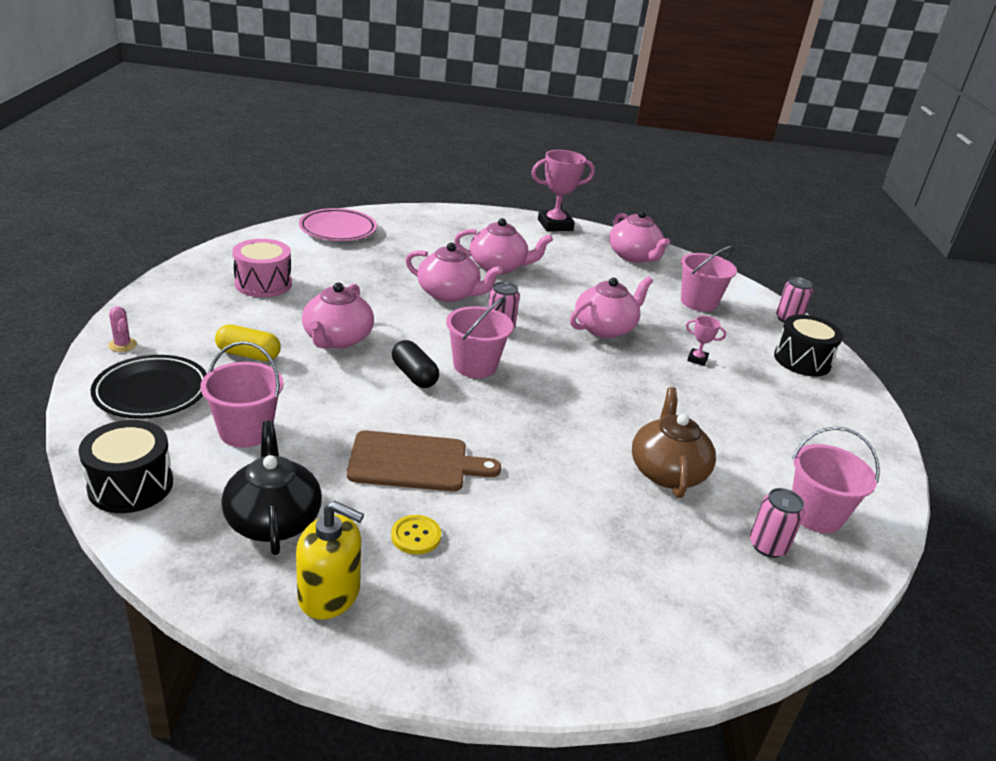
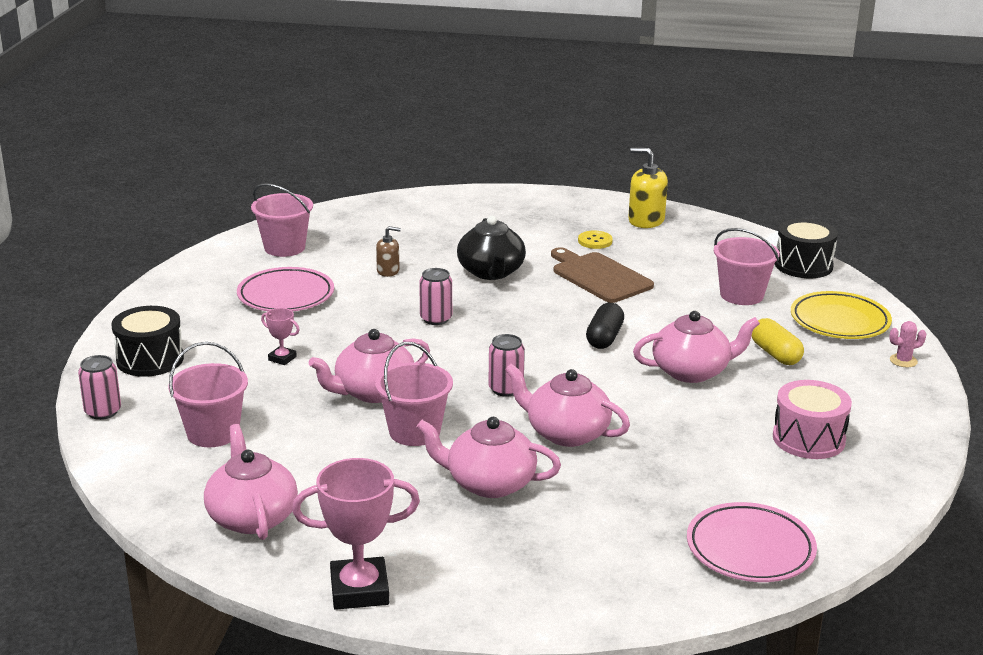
camera: 170 degrees left, 5 degrees down
(122, 345) = (903, 361): pink cactus -> pink cactus turned 75 degrees counterclockwise
(152, 392) = (839, 321): black plate -> yellow plate
(248, 355) = (775, 354): yellow capsule -> yellow capsule turned 45 degrees clockwise
(273, 520) = (694, 249): black teapot -> black teapot (491, 272)
(337, 339) = (692, 371): pink teapot -> pink teapot turned 60 degrees clockwise
(414, 375) = (604, 338): black capsule -> black capsule turned 45 degrees clockwise
(414, 462) = (599, 276): brown cutting board -> brown cutting board turned 45 degrees clockwise
(475, 366) = (541, 347): pink bucket -> pink bucket (414, 432)
(667, 471) = (388, 271): brown teapot -> brown soap dispenser
(750, 432) = (286, 296): none -> pink plate
(768, 546) = (340, 234): pink can -> pink can (436, 319)

